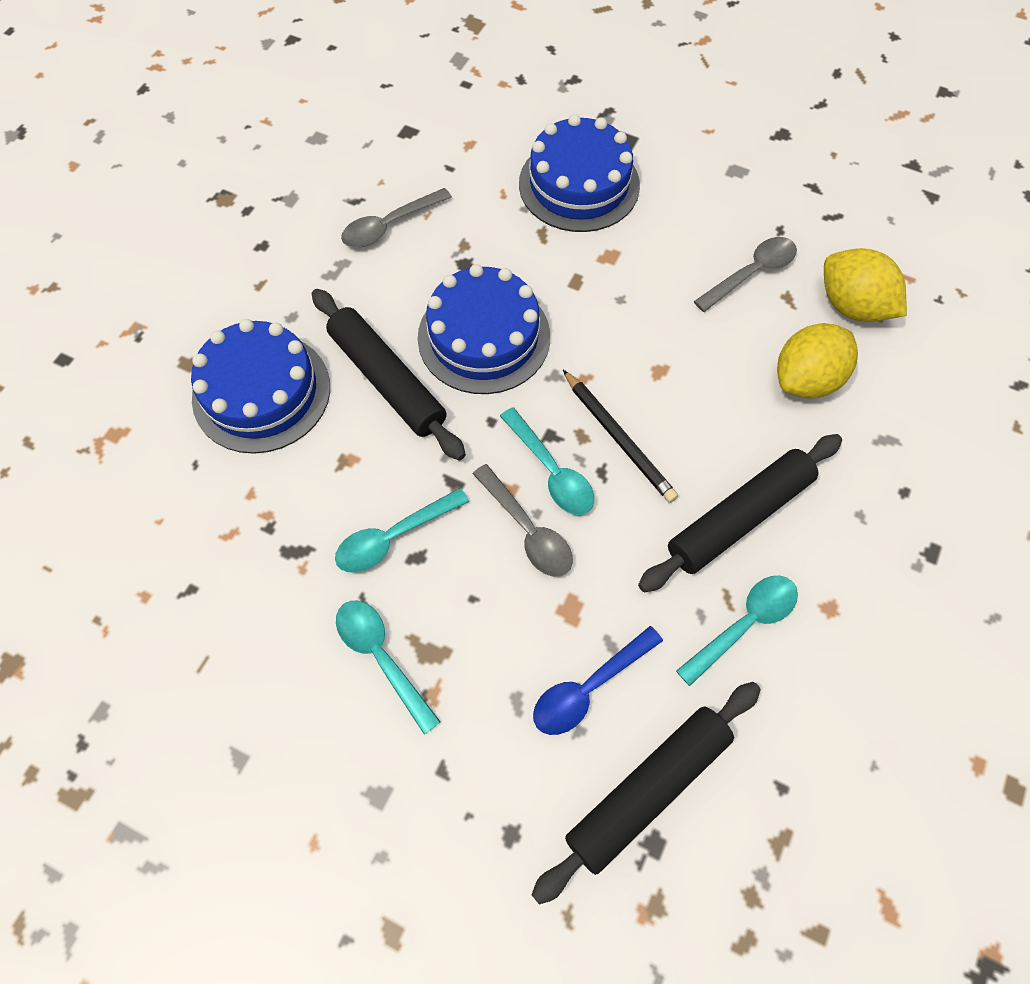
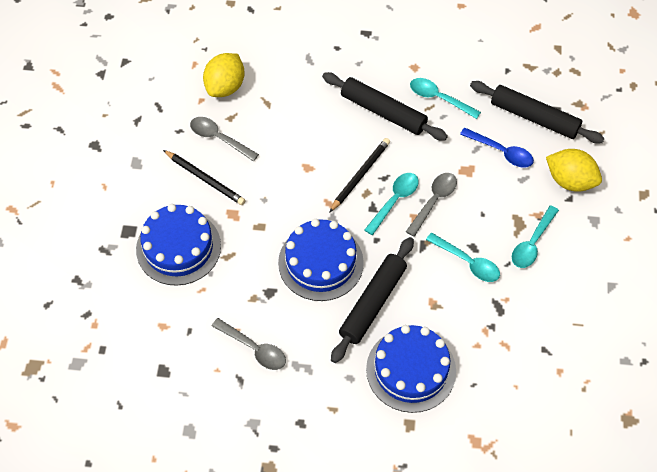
camera: 110 degrees left, 5 degrees down
(682, 239) = (205, 179): none -> black pencil
(806, 379) = (285, 99): yellow lemon -> yellow lemon (570, 181)

